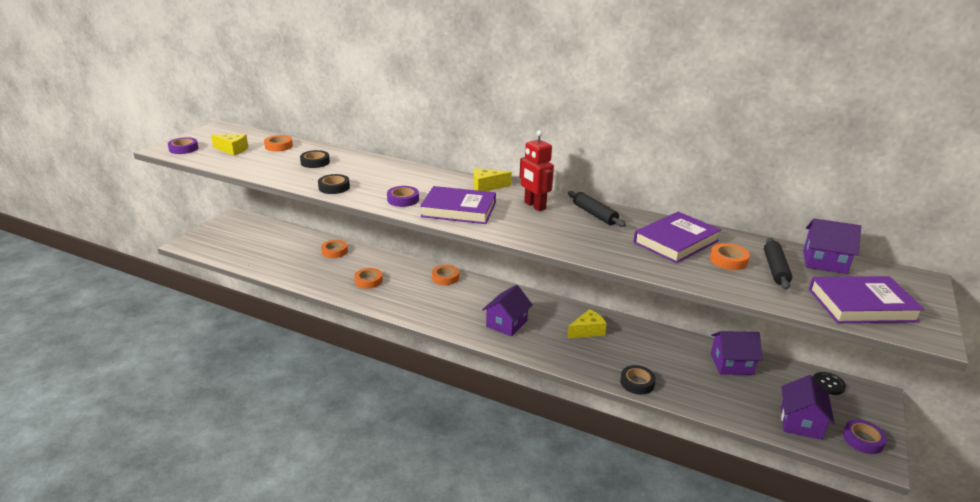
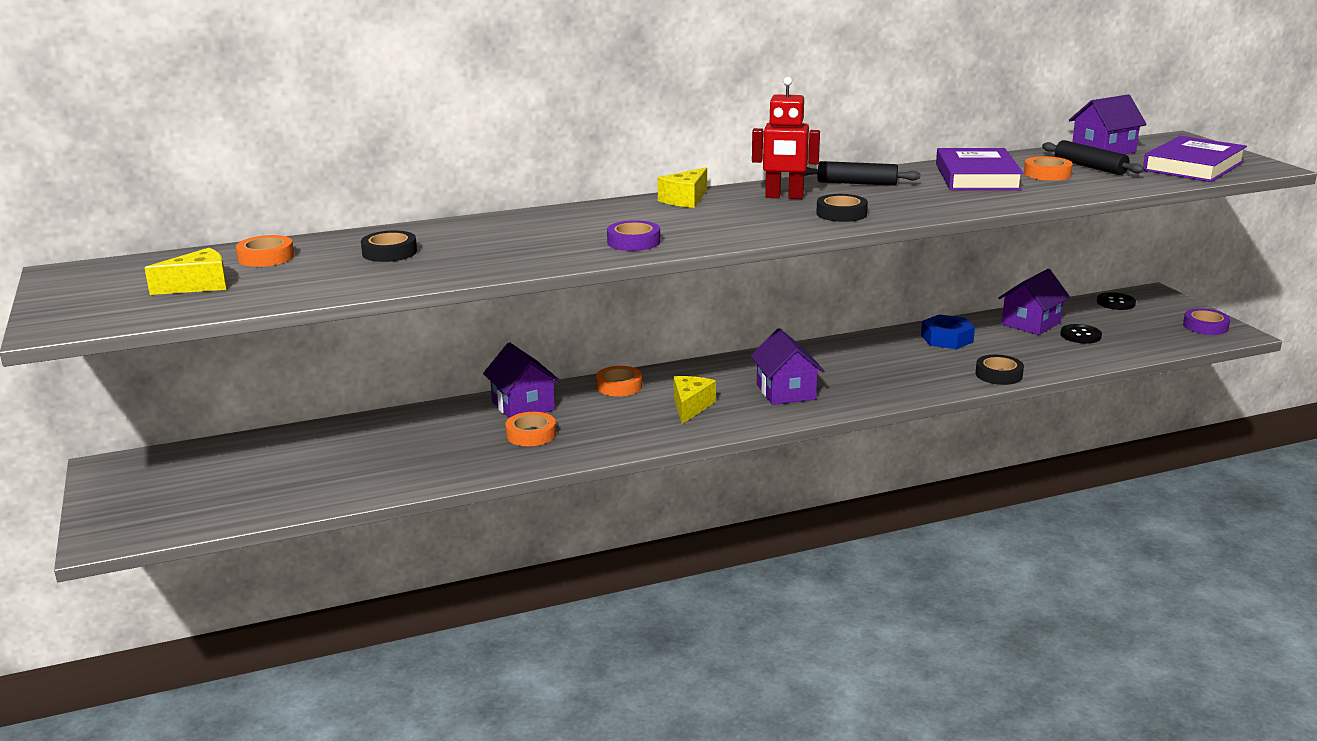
camera: 45 degrees left, 5 degrees down
(183, 149) = (96, 314): purple tape -> none
(334, 187) = (508, 263): black tape -> black tape (841, 214)
(334, 251) = (400, 429): orange tape -> none
(459, 210) = (723, 227): purple book -> none
(587, 331) = (871, 359): yellow cheese -> yellow cheese (690, 407)
(656, 344) = (947, 339): none -> blue nut
(748, 391) = (1080, 335): none -> black button
(801, 422) = (1153, 337): purple house -> purple house (523, 406)

